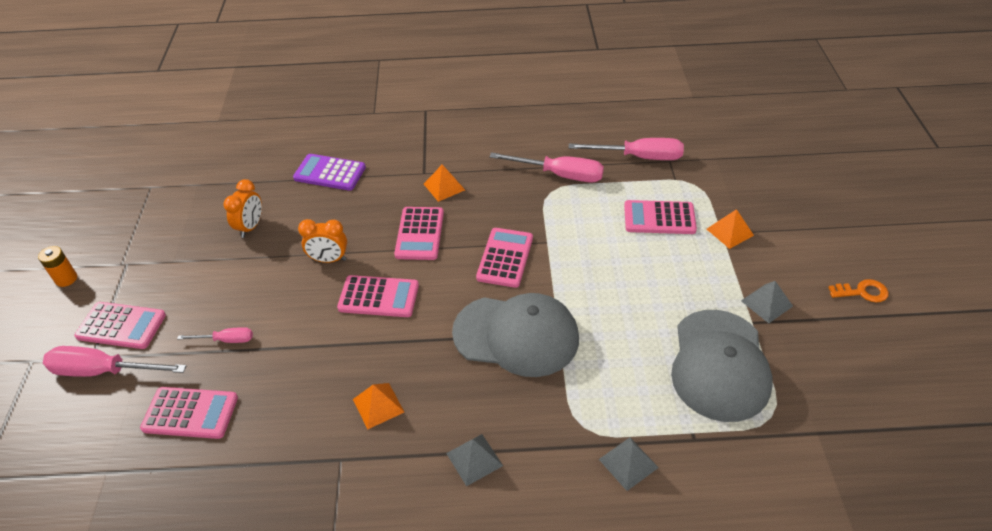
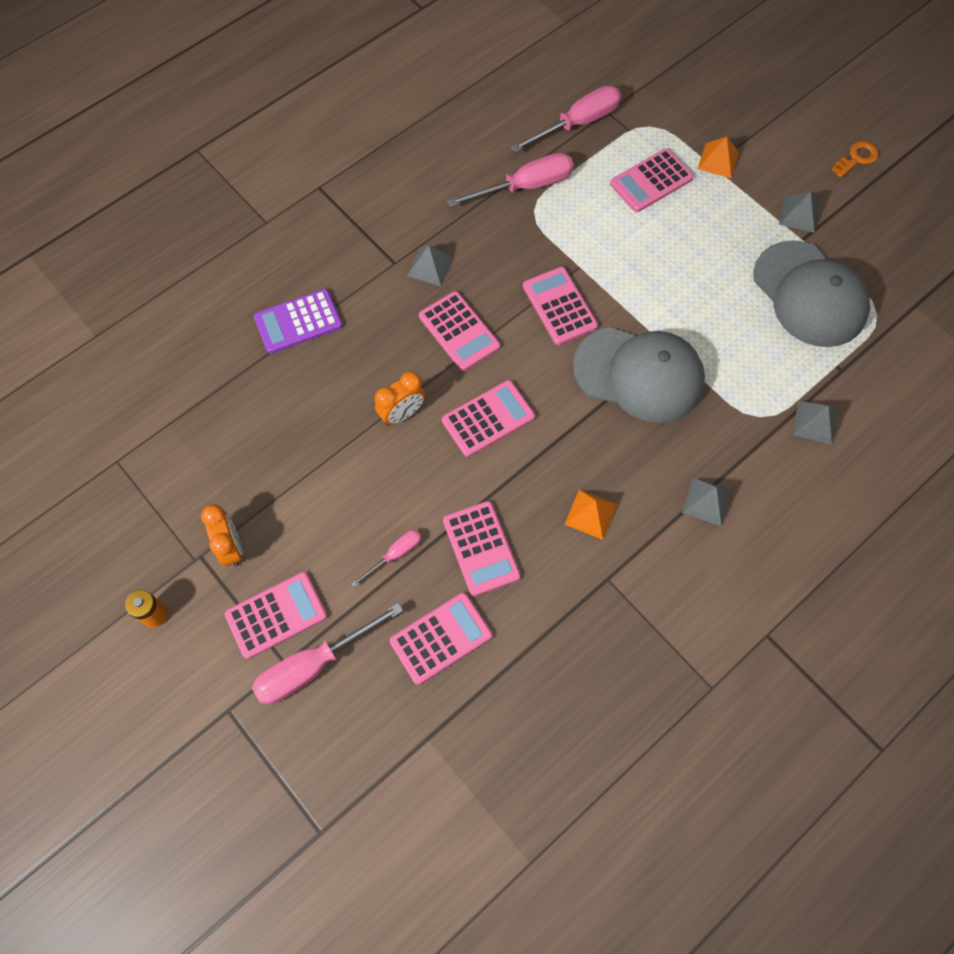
camera: 40 degrees left, 20 degrees up
(250, 227) = (284, 432): orange clock -> orange clock (231, 547)
(281, 374) = (481, 548): none -> pink calculator
(444, 187) = (430, 266): orange pyramid -> grey pyramid
(516, 335) = (639, 374): grey cap -> grey cap turned 45 degrees clockwise

